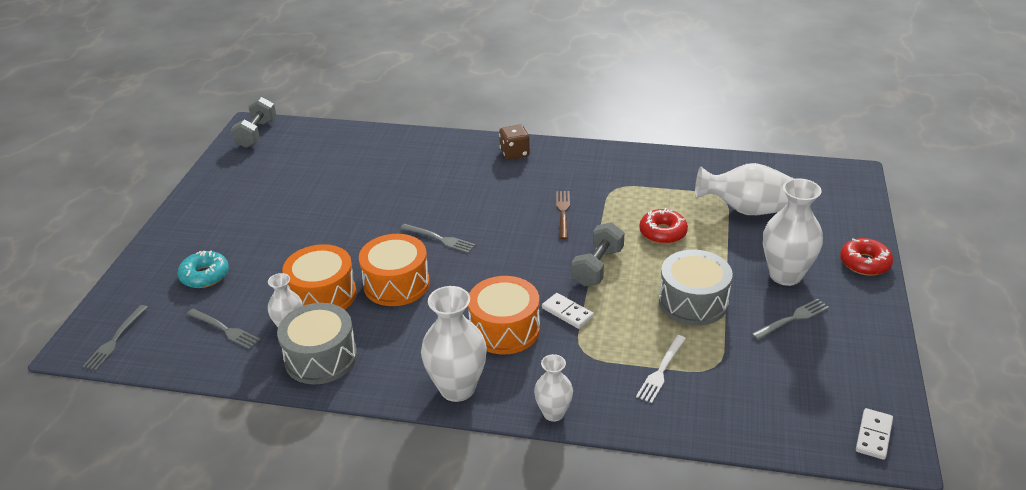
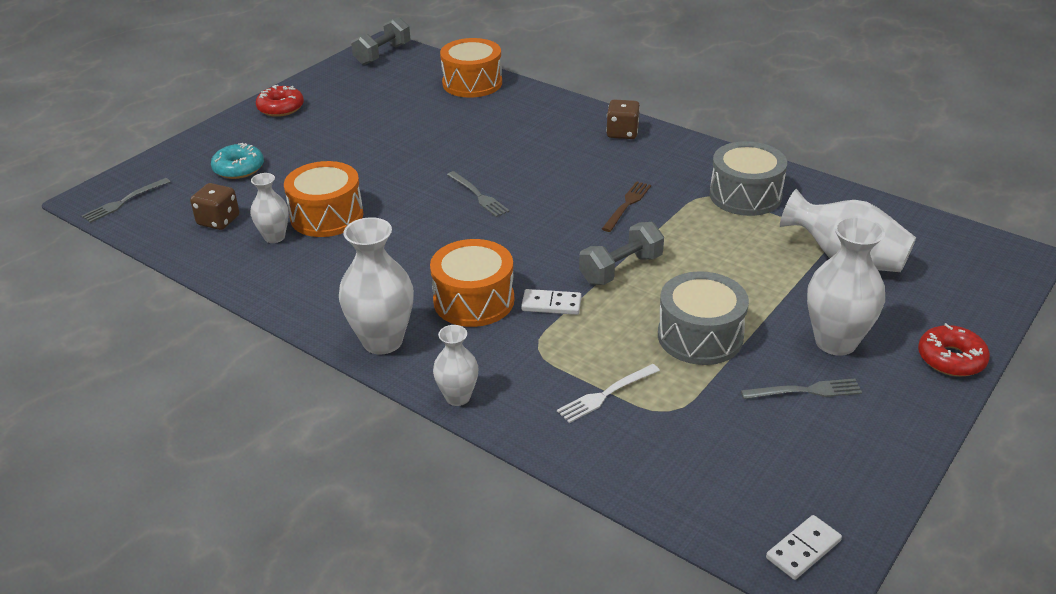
camera: 25 degrees right, 0 degrees up
(225, 330) = (218, 221): grey fork -> brown dice
(321, 358) = (280, 272): grey drum -> grey drum (745, 195)
(396, 284) = (403, 226): orange drum -> orange drum (472, 83)
(567, 312) = (551, 304): white domino -> white domino turned 60 degrees counterclockwise
(663, 232) = (723, 255): red donut -> red donut (281, 108)

